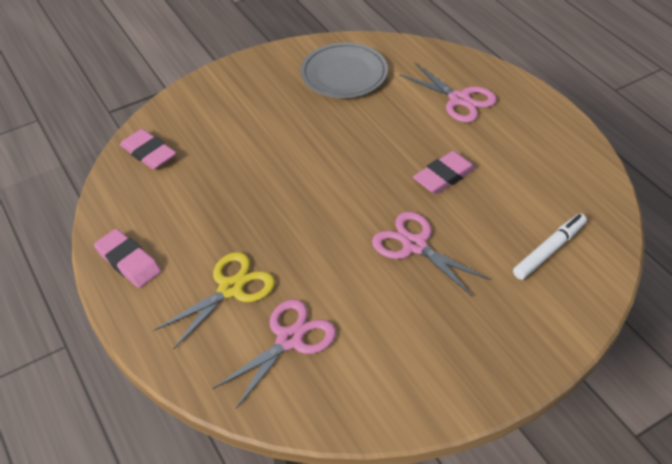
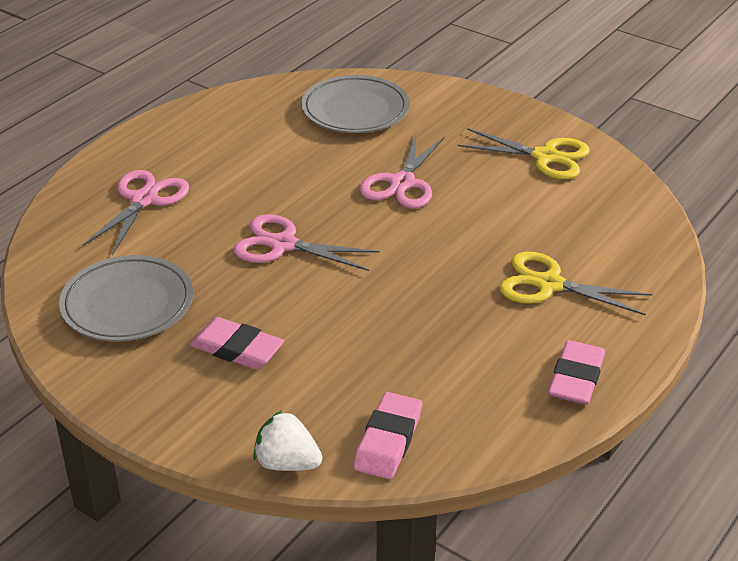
camera: 115 degrees left, 10 degrees down
(165, 109) = (287, 463): none -> white strawberry
(290, 339) = (574, 228): pink scissors -> pink scissors (282, 244)
(409, 367) = (545, 157): none -> yellow scissors
(444, 176) = (288, 185): pink eraser -> pink eraser (237, 349)
(549, 250) = (355, 110): white marker -> grey plate

